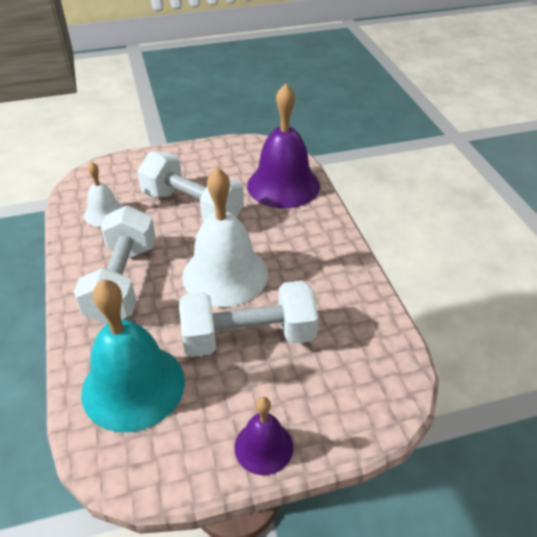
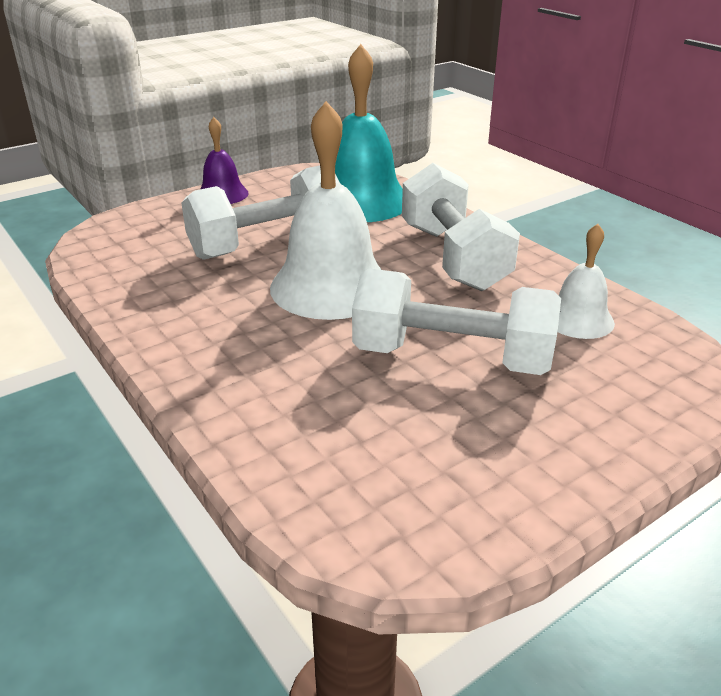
camera: 160 degrees right, 10 degrees down
(283, 185) = (308, 439): purple bell -> none

